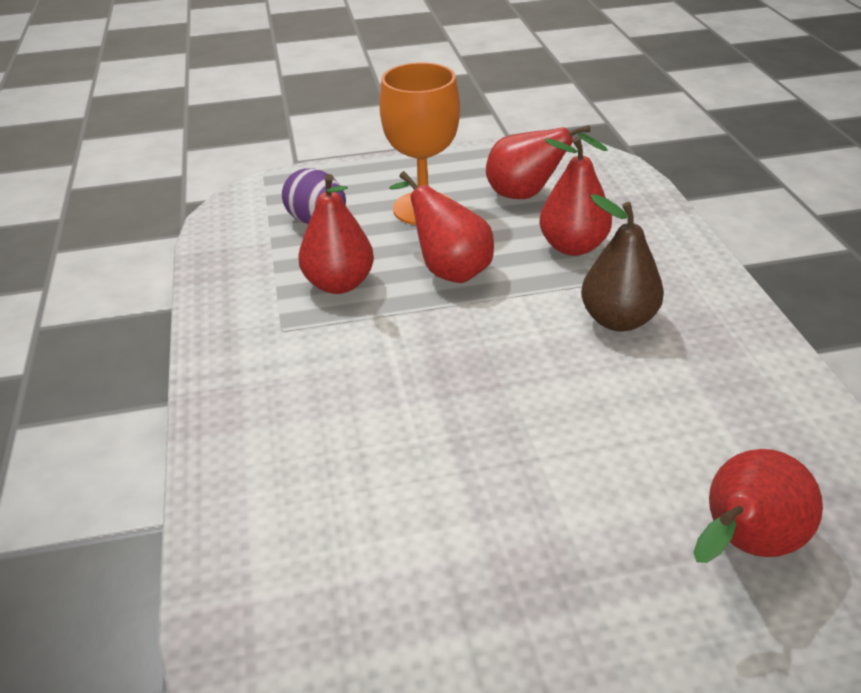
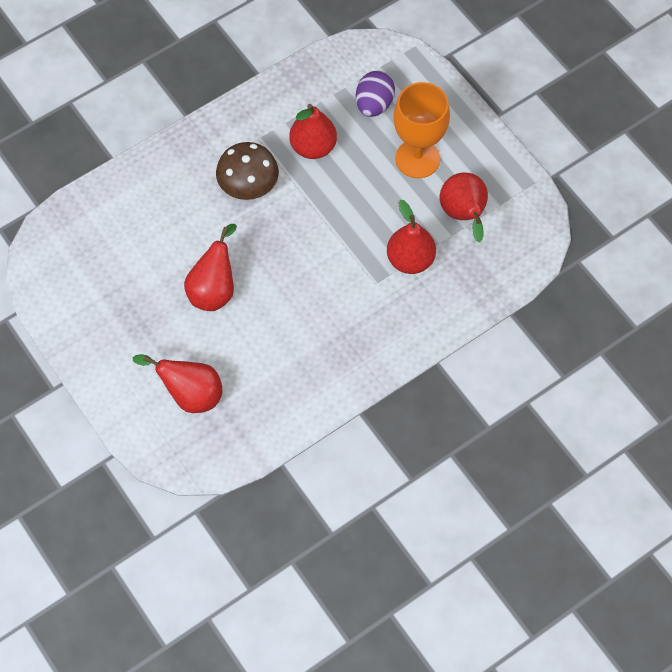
camera: 65 degrees right, 25 degrees up
(356, 361) = (248, 186): none -> brown mushroom
(449, 270) = (353, 199): red pear -> red pear (214, 290)
(618, 320) = (341, 304): brown pear -> none

